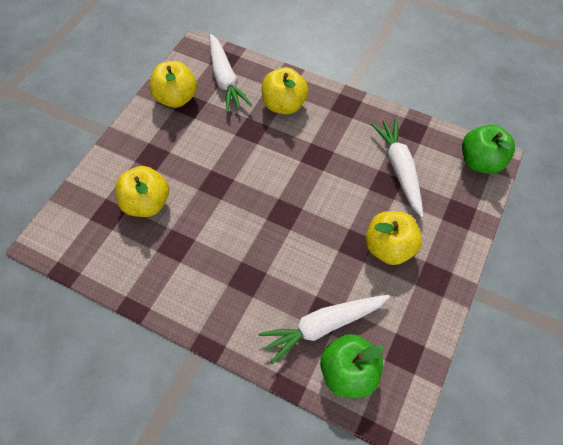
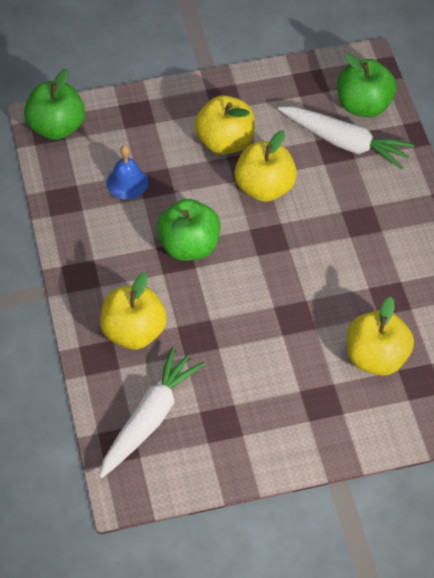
camera: 130 degrees left, 5 degrees down
(176, 98) = (225, 446): yellow apple -> yellow apple (264, 188)
(318, 168) = (189, 246): none -> green apple
(399, 169) = (127, 182): white carrot -> blue bell

